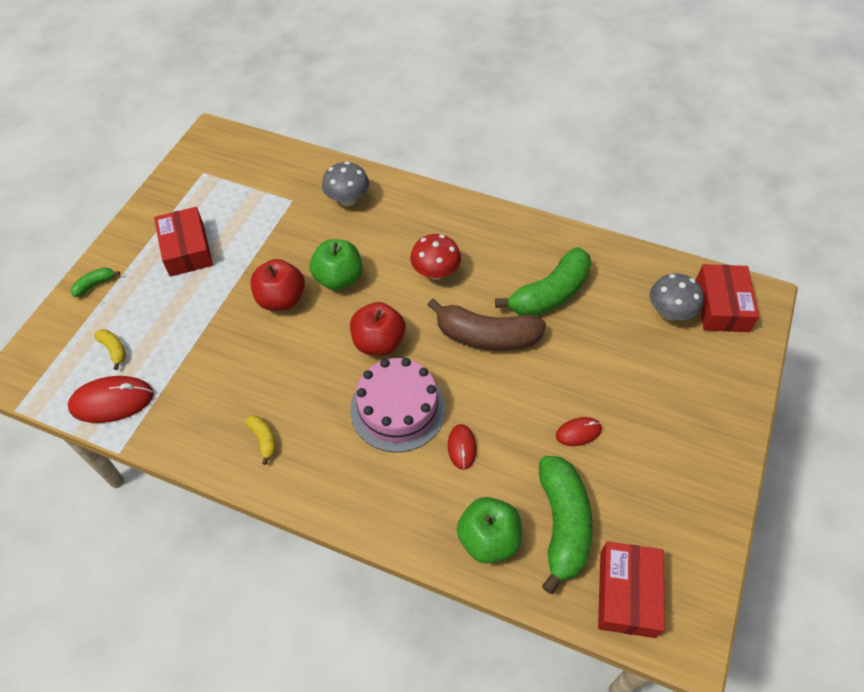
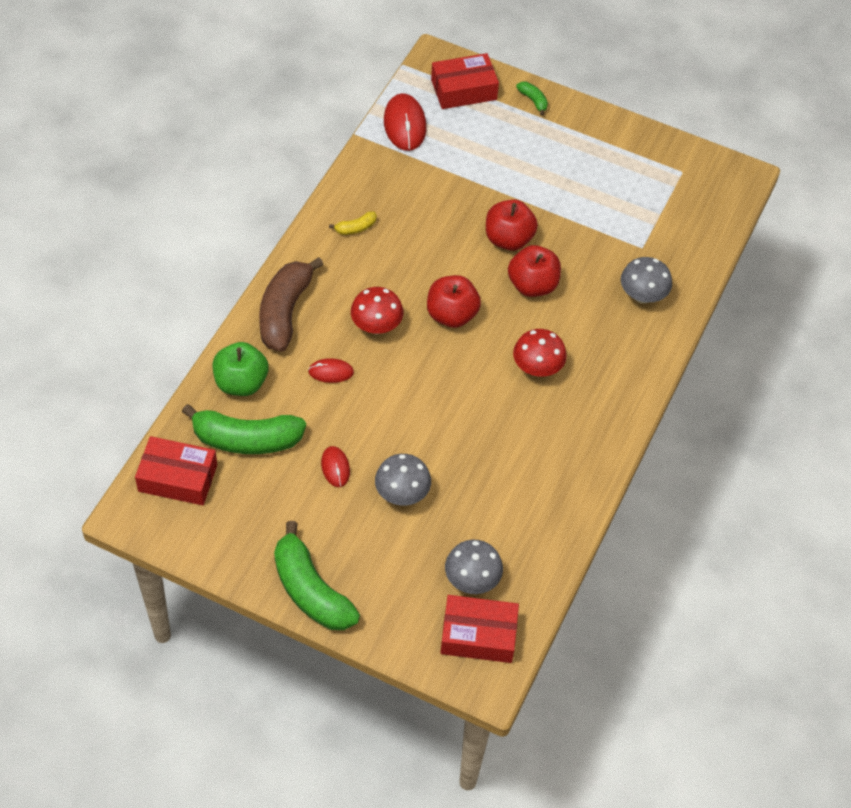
camera: 90 degrees right, 0 degrees up
(114, 350) = (458, 121): yellow banana -> none
(187, 249) = (575, 164): red box -> red box (464, 89)
(338, 278) = (532, 285): green apple -> red apple
(398, 408) = (376, 326): pink cake -> red mushroom
(486, 336) = (452, 404): brown banana -> brown banana (285, 312)
(549, 294) = (503, 468): green banana -> green banana (310, 590)
(595, 372) = (402, 493): none -> grey mushroom

